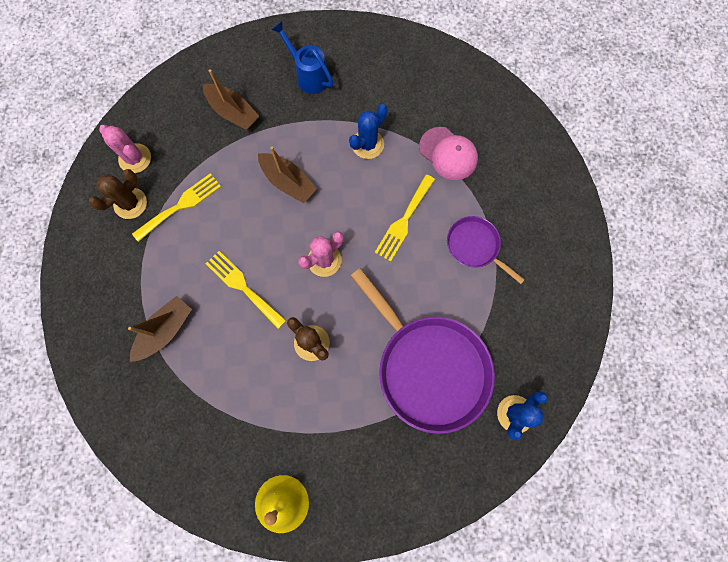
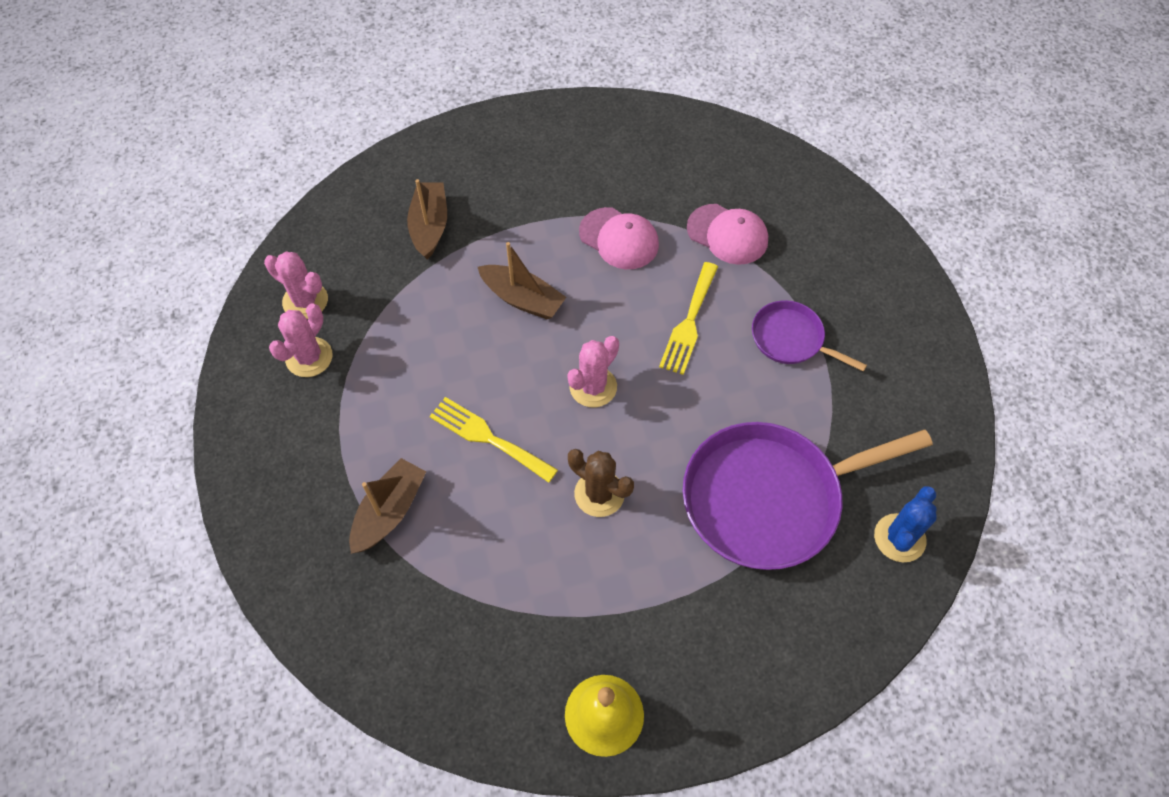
camera: 10 degrees left, 15 degrees down
(130, 203) = (309, 357): brown cactus -> pink cactus
(181, 205) = (380, 349): yellow fork -> none
(233, 112) = (430, 226): brown boat -> brown boat turned 120 degrees counterclockwise
(308, 76) = (522, 170): blue watering can -> none
(367, 144) = (619, 239): blue cactus -> pink cap
(429, 368) = (768, 499): purple pan -> purple pan turned 120 degrees clockwise

